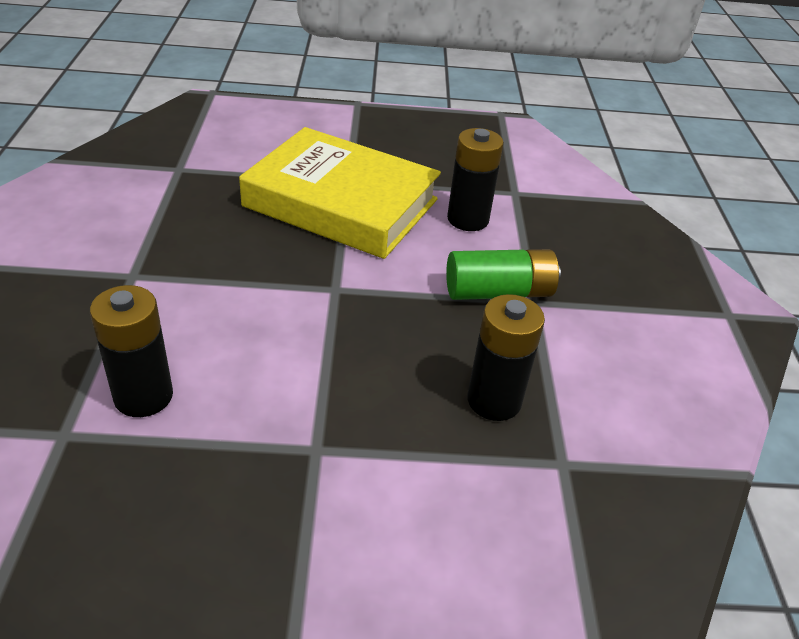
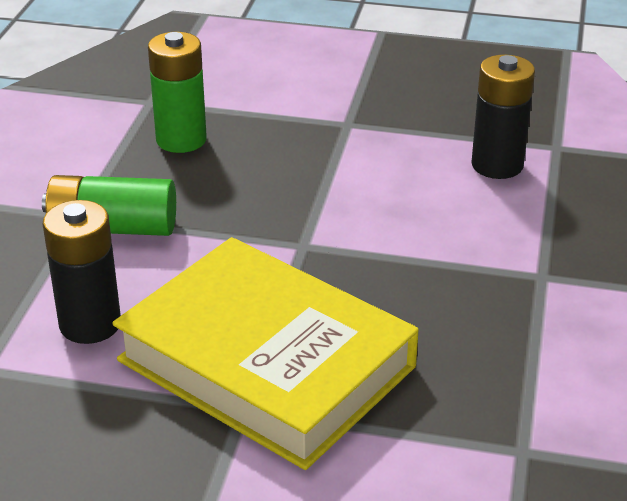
camera: 165 degrees left, 5 degrees down
(494, 400) = (181, 140): black battery -> green battery

